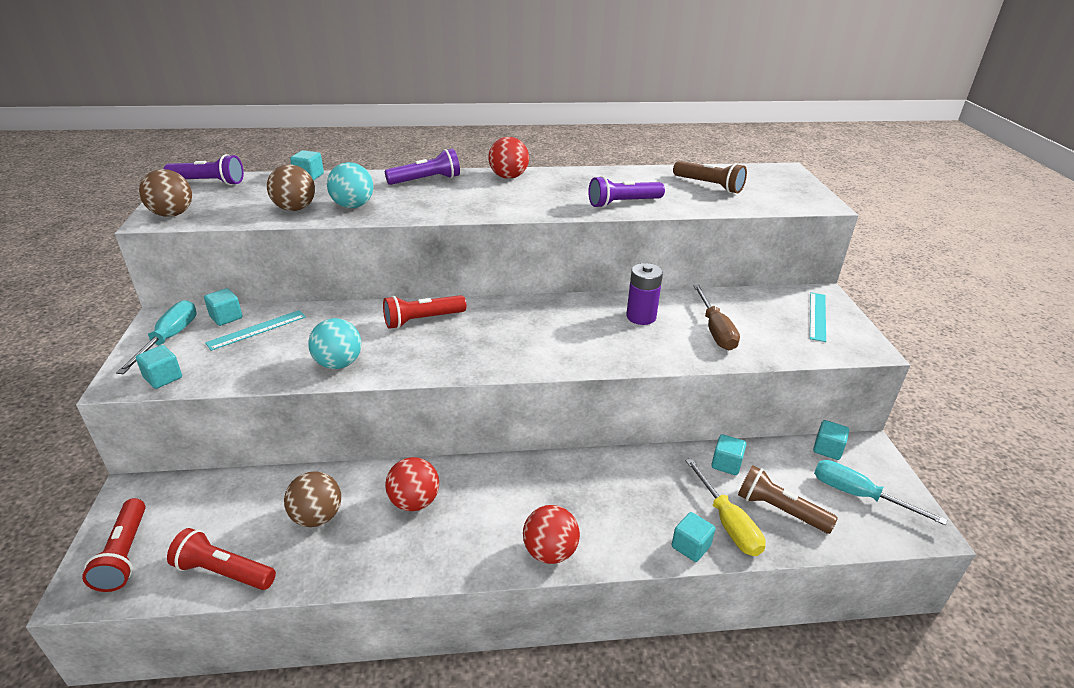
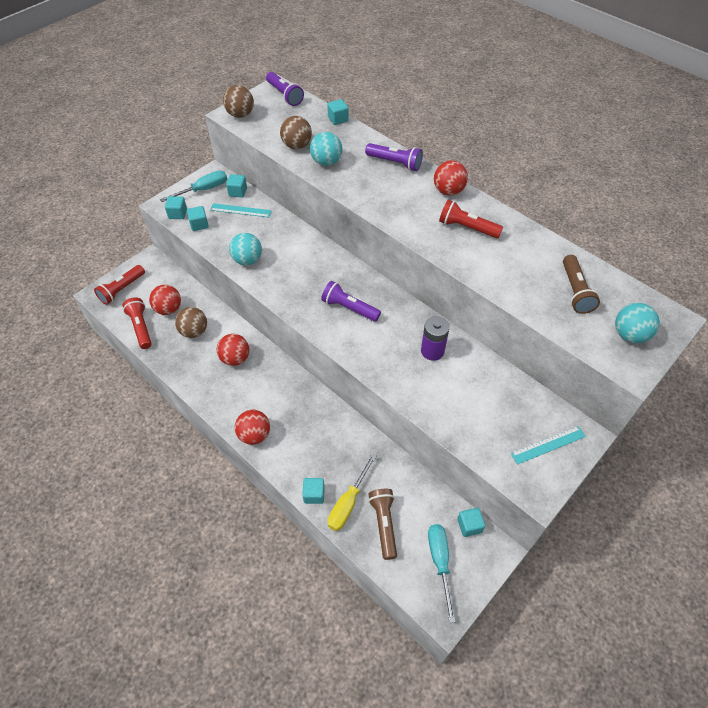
camera: 50 degrees right, 20 degrees up
(242, 521) = (168, 309): none -> red ball
(422, 320) = (316, 261): red flashlight -> red flashlight (467, 228)
(623, 203) = (482, 265): purple flashlight -> purple flashlight (349, 308)
(715, 330) = (461, 397): brown screwdriver -> none
(726, 464) = (397, 476): turquoise cube -> turquoise cube (199, 224)
(783, 189) = (629, 335): none -> turquoise ball

